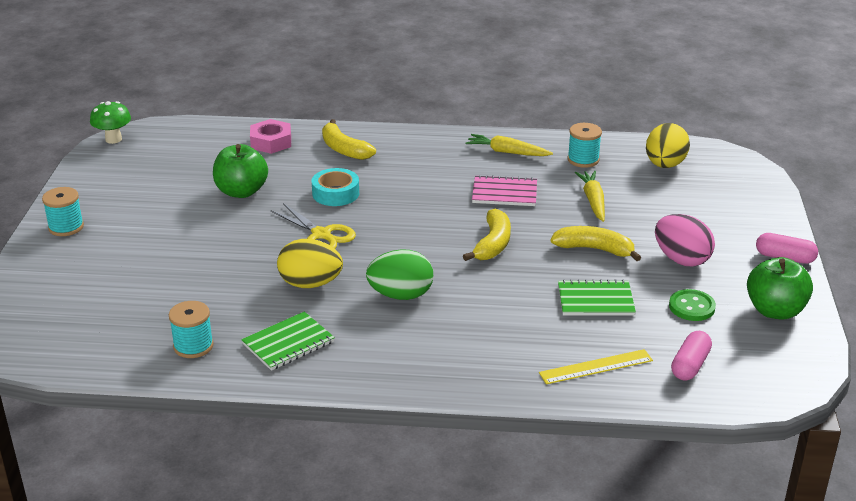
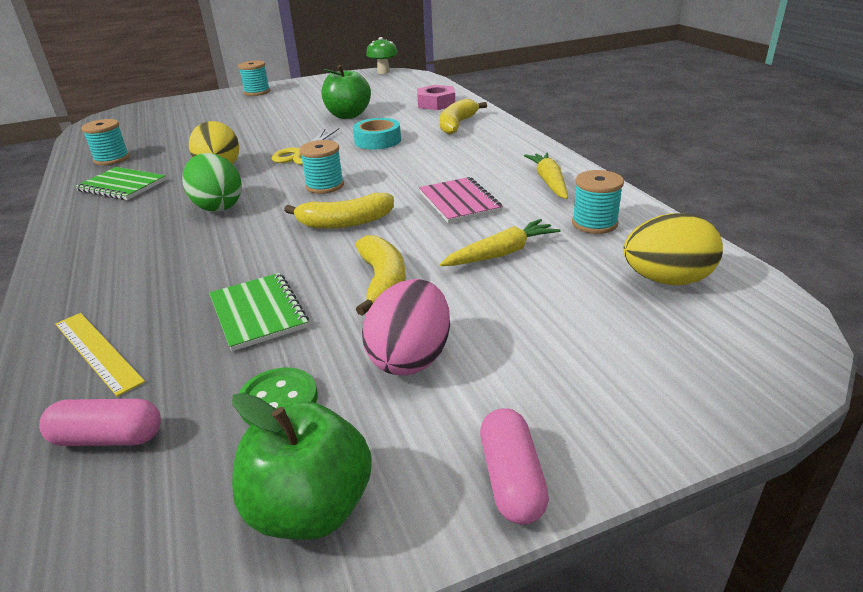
camera: 65 degrees right, 0 degrees up
(412, 239) = (325, 186): none -> turquoise spool

